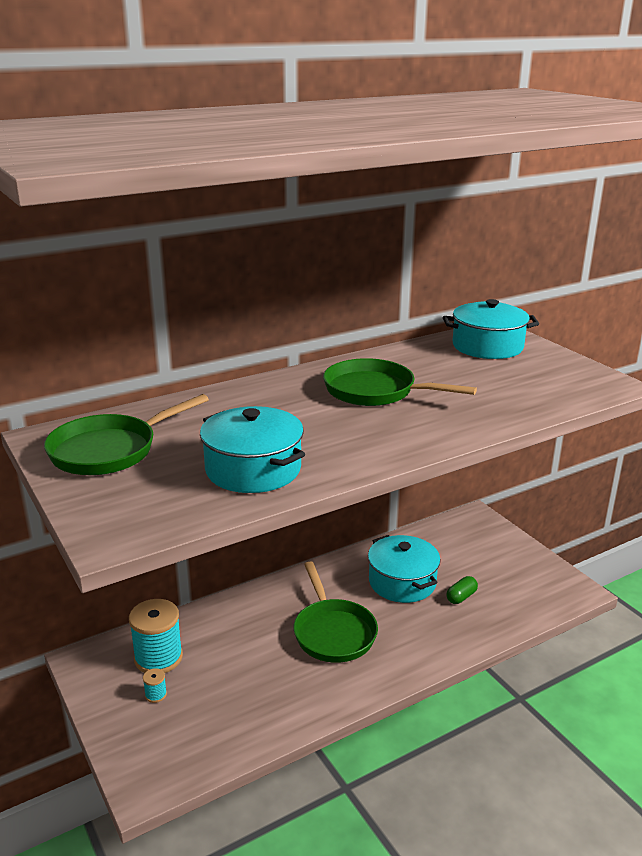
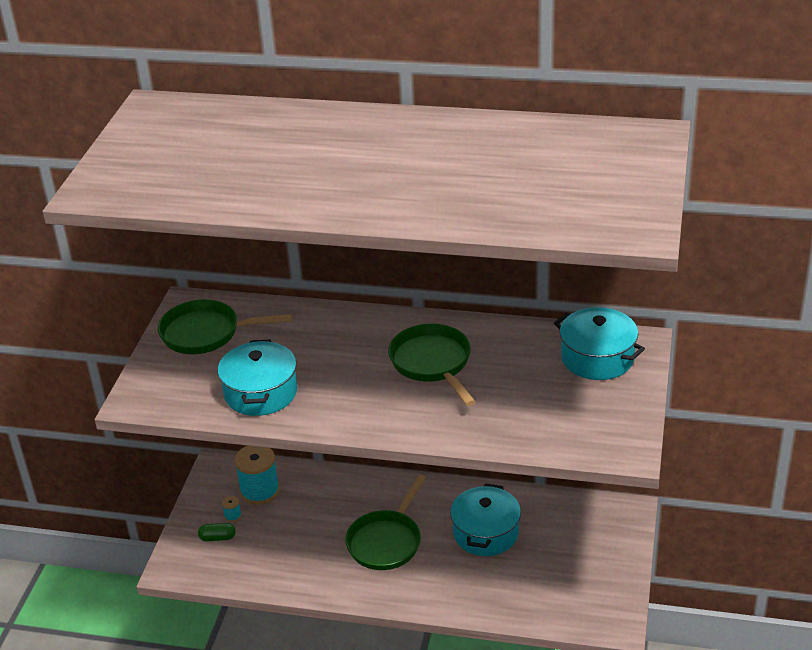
camera: 45 degrees right, 10 degrees up
(461, 597) = (514, 572): green capsule -> green capsule (217, 538)

